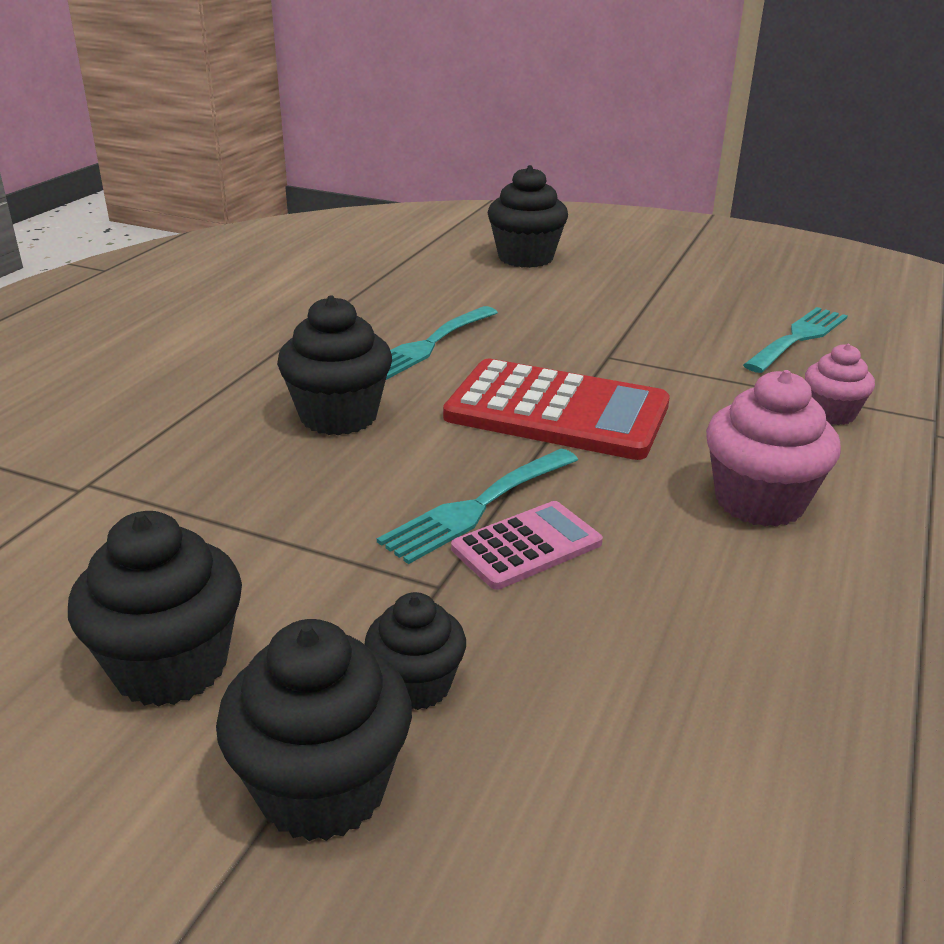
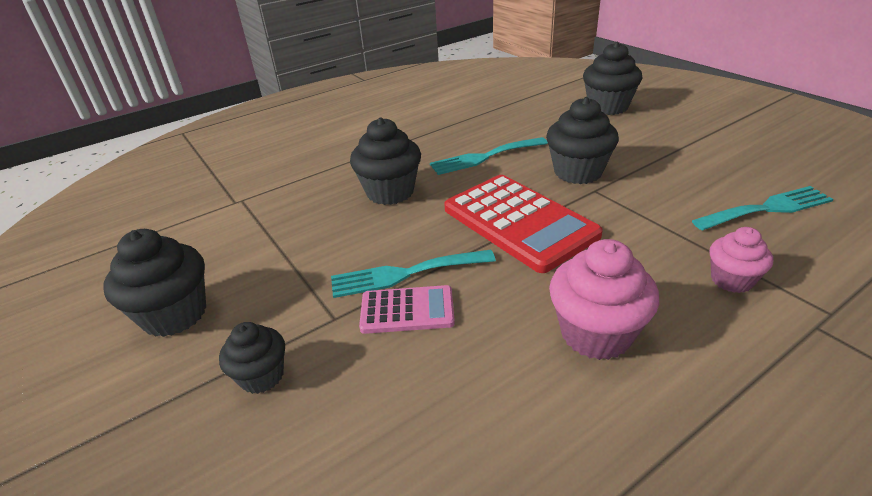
camera: 35 degrees right, 5 degrees up
(322, 788) = (162, 416): black cupcake -> black cupcake (578, 172)

